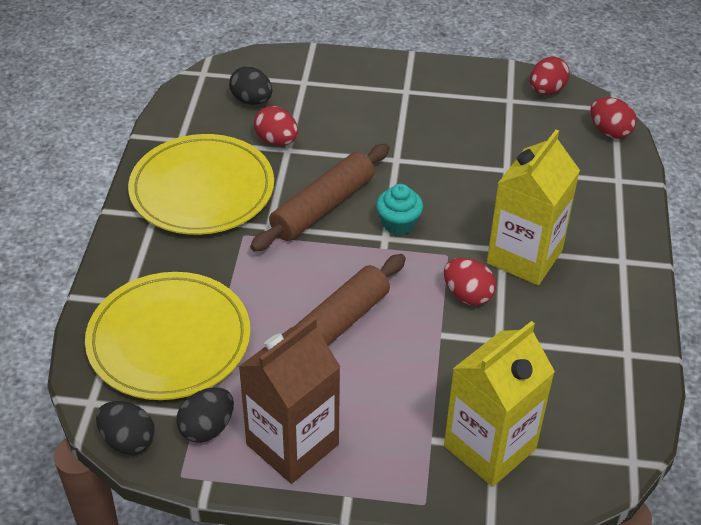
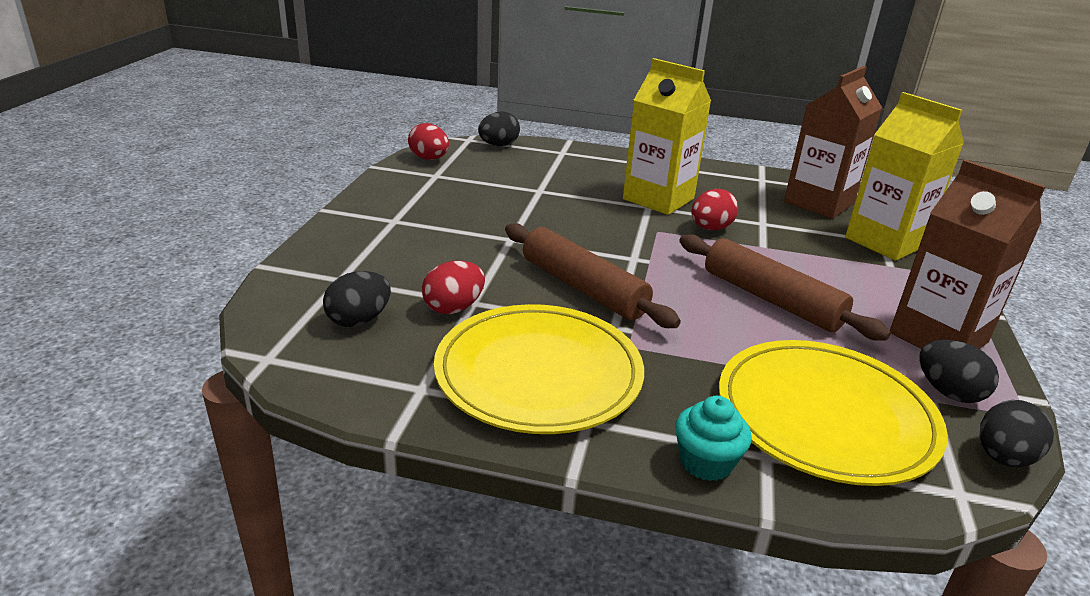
camera: 85 degrees left, 15 degrees down
(398, 223) = (613, 249): turquoise cupcake -> turquoise cupcake (706, 462)
(578, 401) = (818, 203): none -> brown carton
(609, 131) = (498, 145): red egg -> black egg

